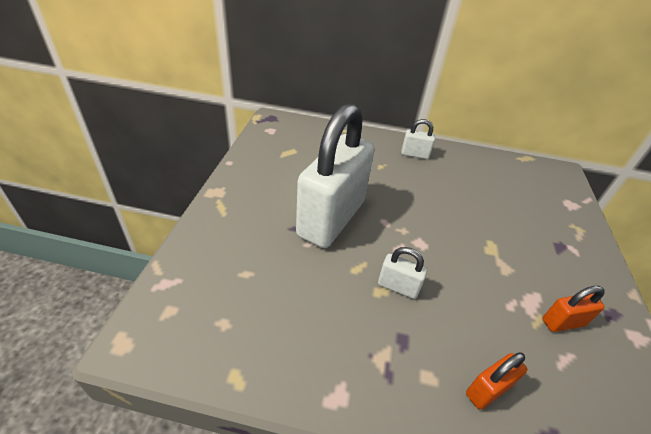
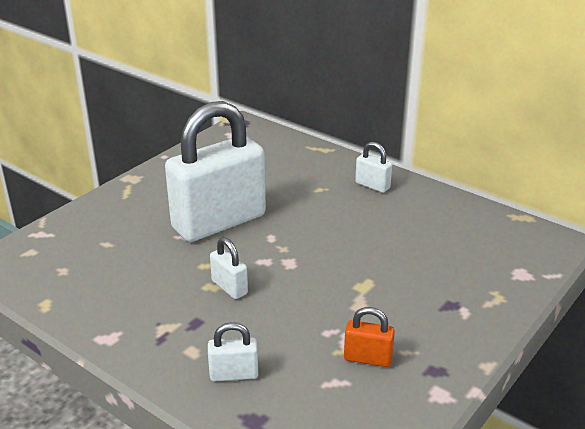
camera: 30 degrees right, 10 degrees down
(487, 390) = (234, 374): orange padlock -> white padlock

